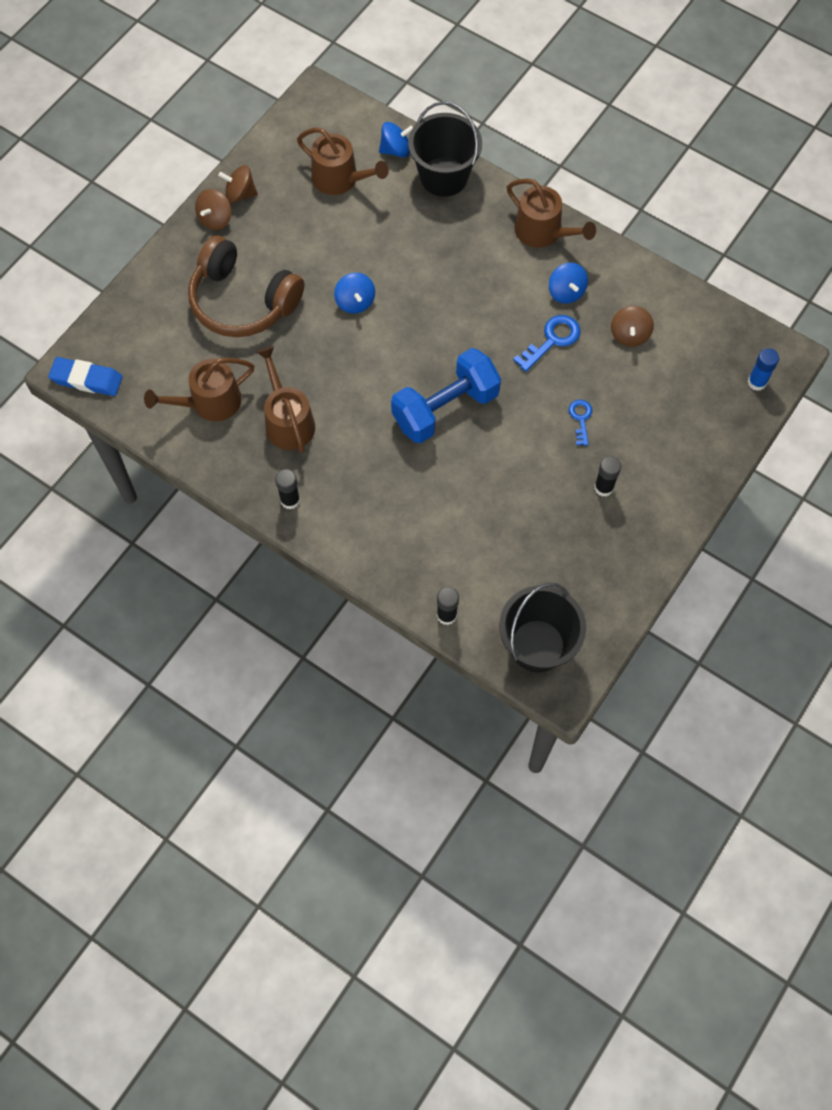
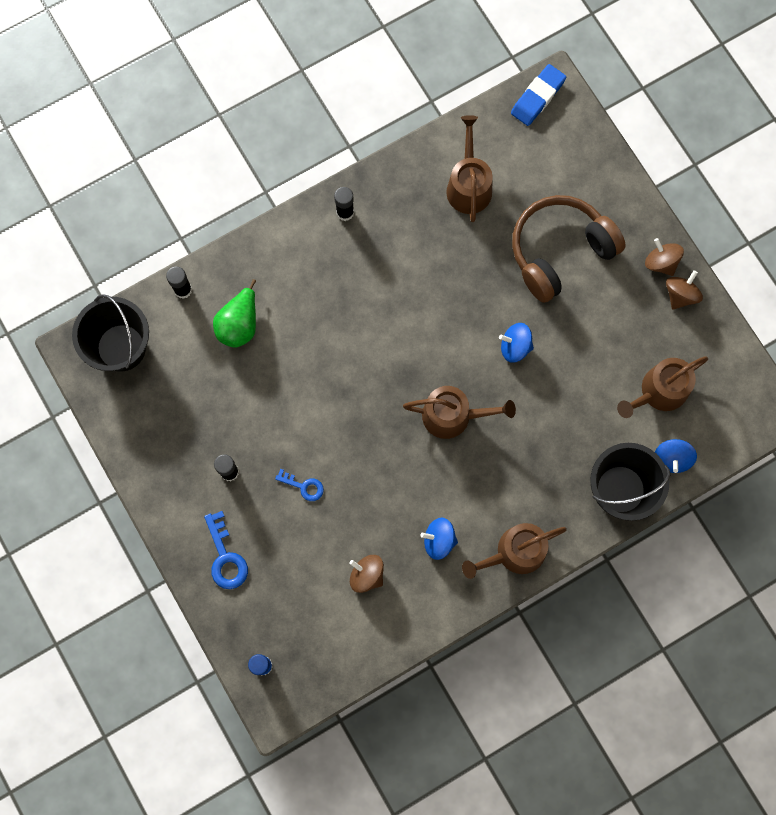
camera: 115 degrees right, 10 degrees up
(288, 421) = (420, 240): brown watering can -> brown watering can (453, 416)
(445, 408) = (370, 375): blue dumbbell -> none
(455, 545) = (239, 324): none -> green pear
(552, 340) = (394, 501): blue key -> blue key (225, 557)

